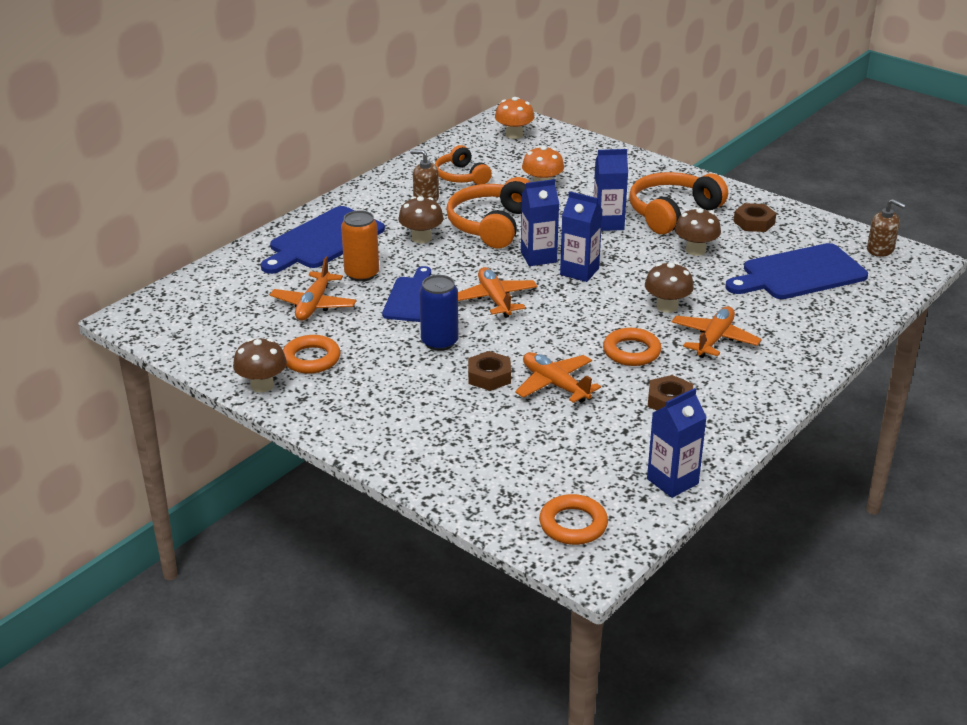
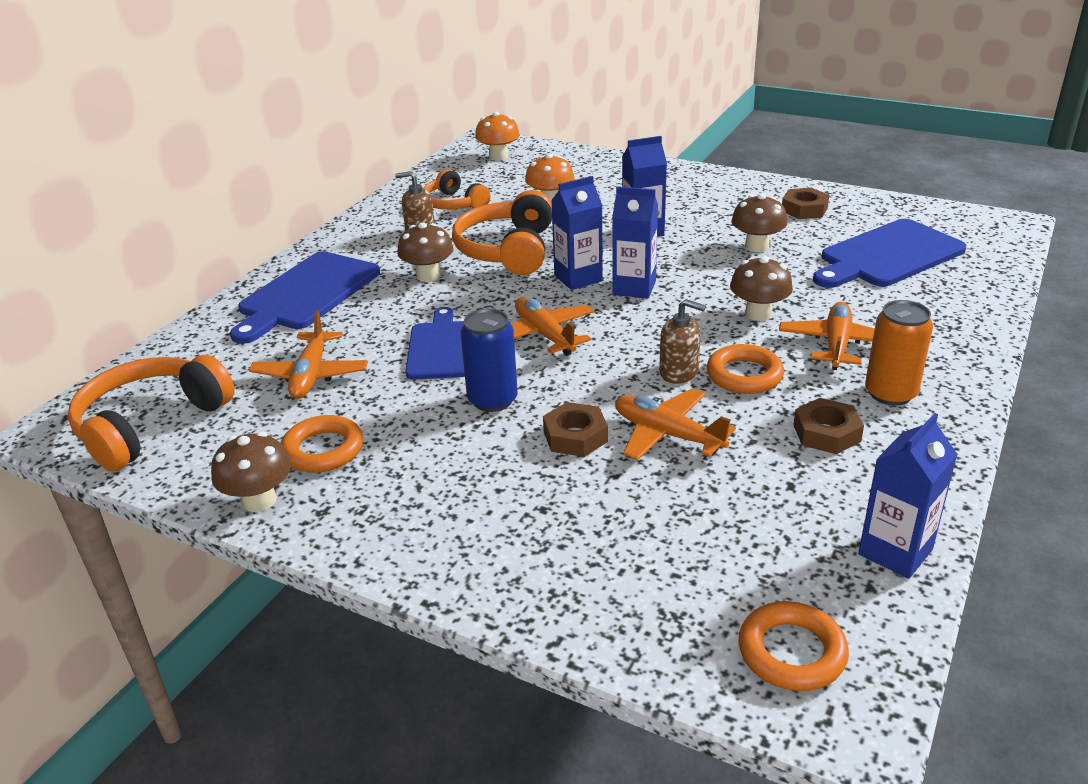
camera: 10 degrees left, 0 degrees up
(362, 274) = (365, 328): orange can -> orange can (890, 393)
(672, 213) = (709, 211): orange headphones -> orange headphones (151, 424)
(880, 250) = (958, 219): brown soap dispenser -> brown soap dispenser (679, 372)

